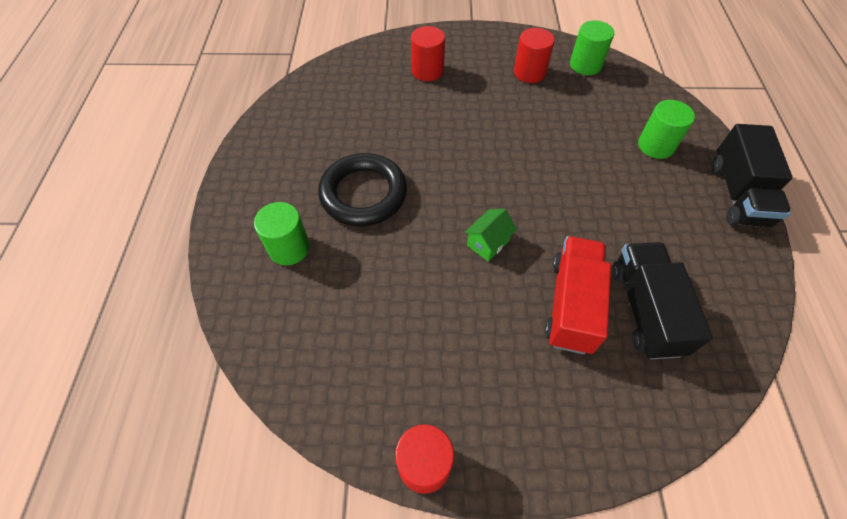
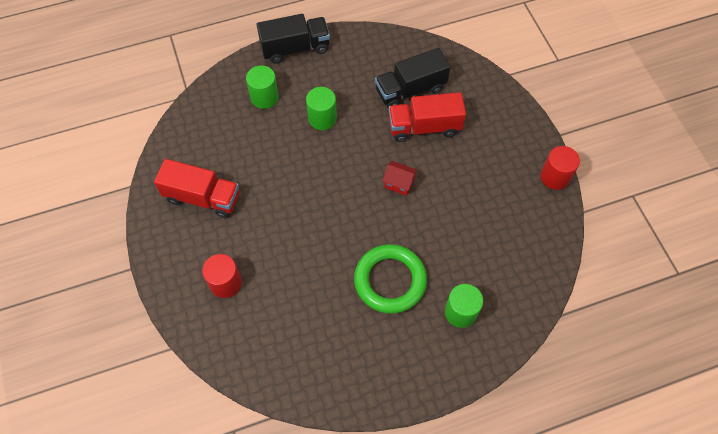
camera: 110 degrees left, 5 degrees up
(363, 194) = (390, 280): black ring -> green ring
(488, 243) = (399, 183): green house -> red house
(529, 72) = (202, 198): red cylinder -> red truck
(585, 65) = (179, 157): green cylinder -> green cylinder (322, 118)

